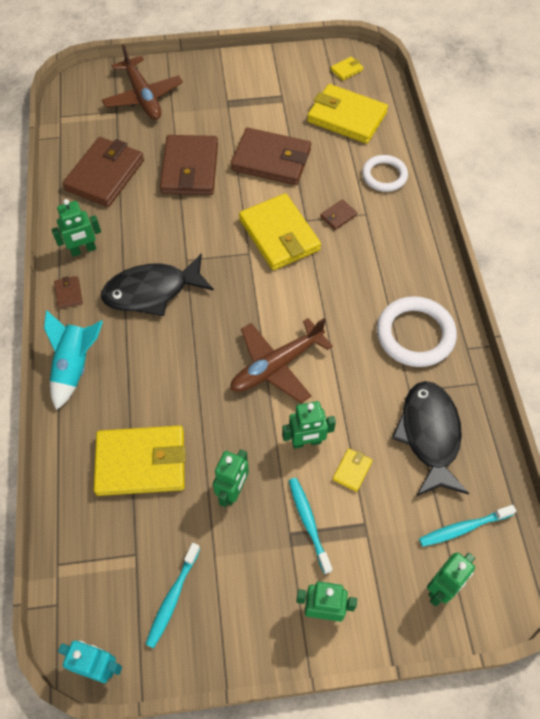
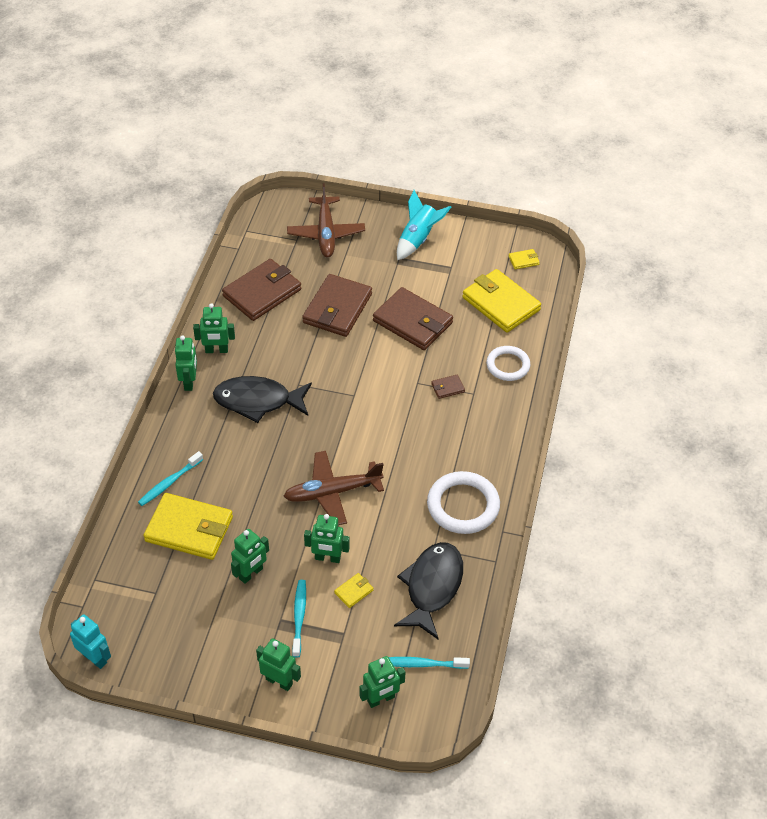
camera: 20 degrees right, 10 degrees down
(69, 293) = (189, 382): brown wallet -> green robot
(75, 366) = (170, 440): turquoise rocket -> turquoise rocket (418, 239)
(173, 598) = (169, 632): turquoise toothbrush -> turquoise toothbrush (169, 483)
(279, 235) = (387, 388): yellow wallet -> none

